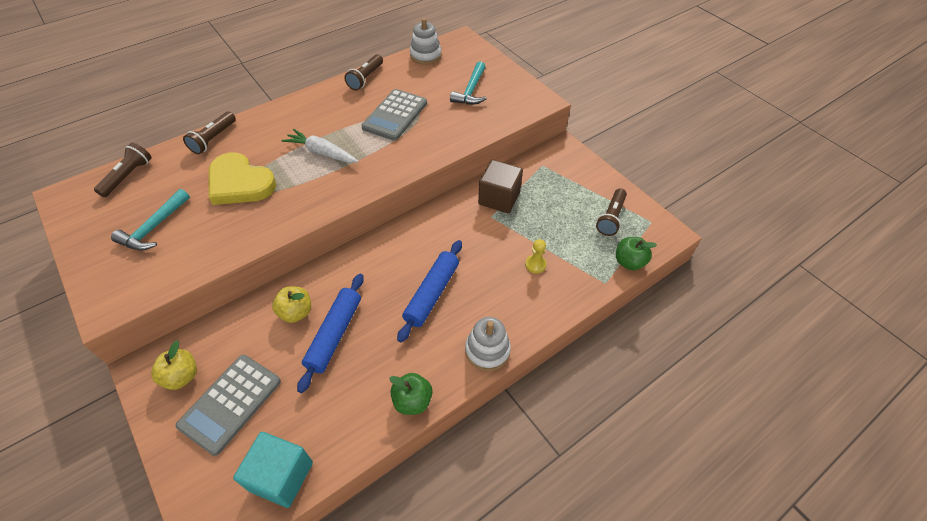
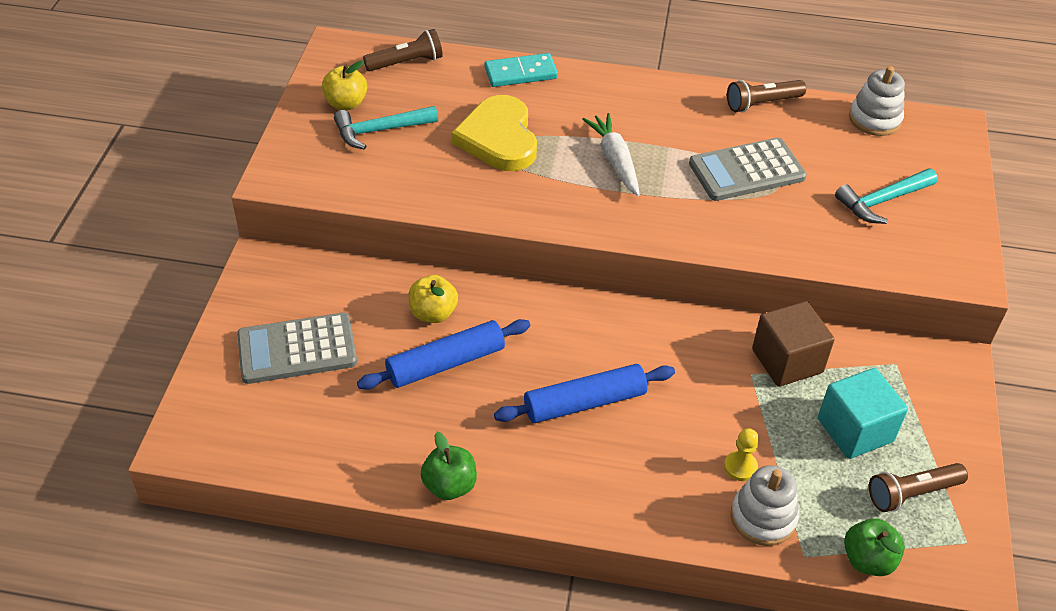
camera: 45 degrees right, 5 degrees down
(181, 376) = (283, 293): yellow apple -> yellow apple (346, 103)
(213, 139) = (520, 73): brown flashlight -> turquoise domino
(281, 476) = (274, 446): turquoise cube -> turquoise cube (855, 430)
(487, 350) = (577, 505): white stacking toy -> white stacking toy (763, 517)

